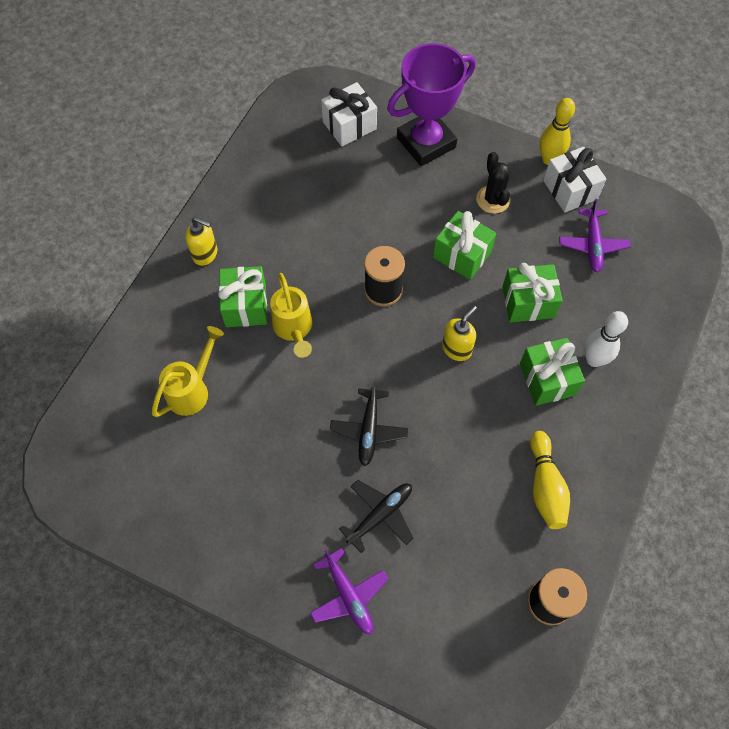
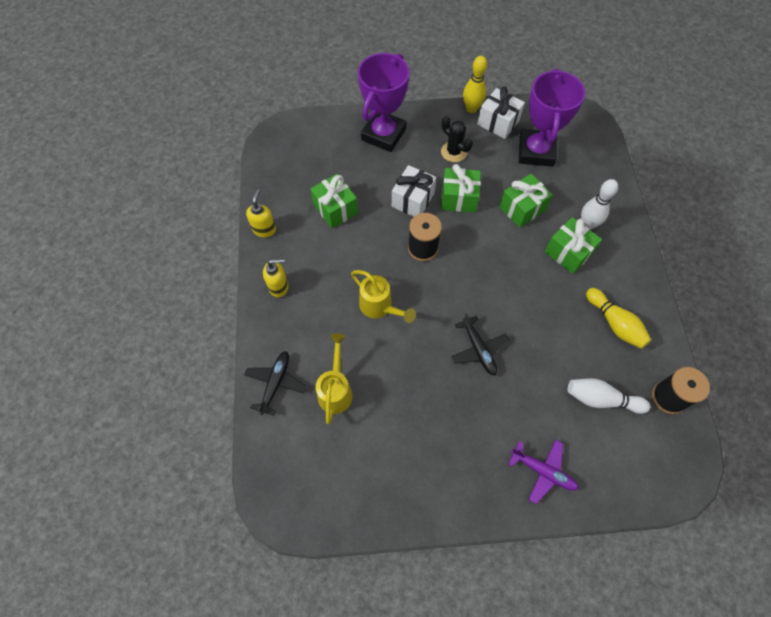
camera: 30 degrees left, 0 degrees up
(246, 305) = (334, 308): green gift -> green gift (335, 209)
(349, 125) = (322, 147): white gift -> white gift (413, 200)
(380, 515) = (525, 403): black plane -> black plane (275, 383)
(457, 349) = (498, 263): yellow soap dispenser -> yellow soap dispenser (264, 229)
(468, 559) = (601, 399): none -> white bowling pin
(592, 245) = (536, 151): purple plane -> purple trophy

